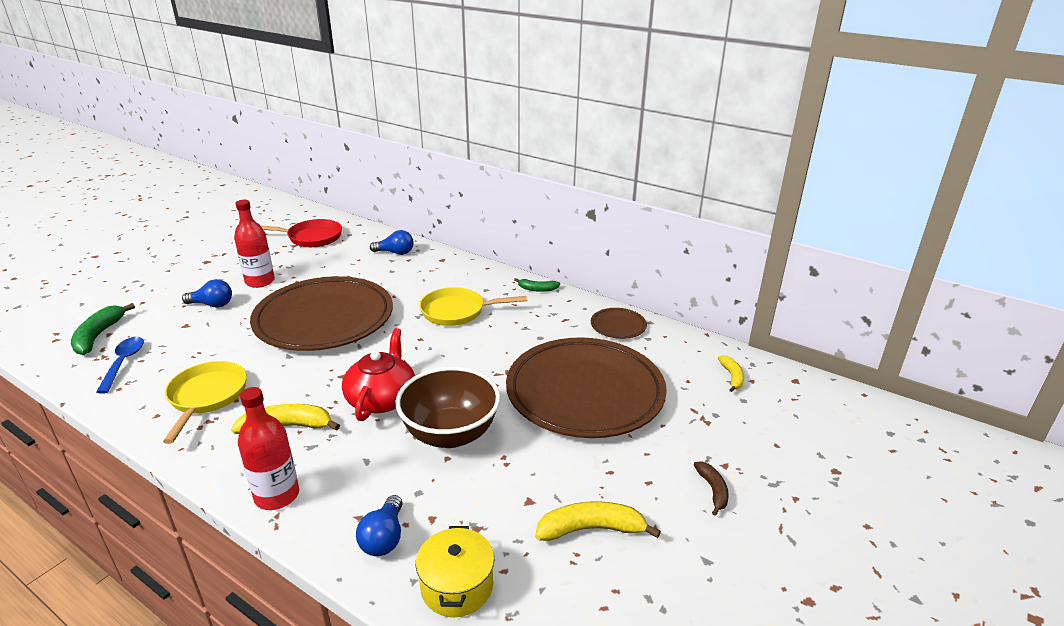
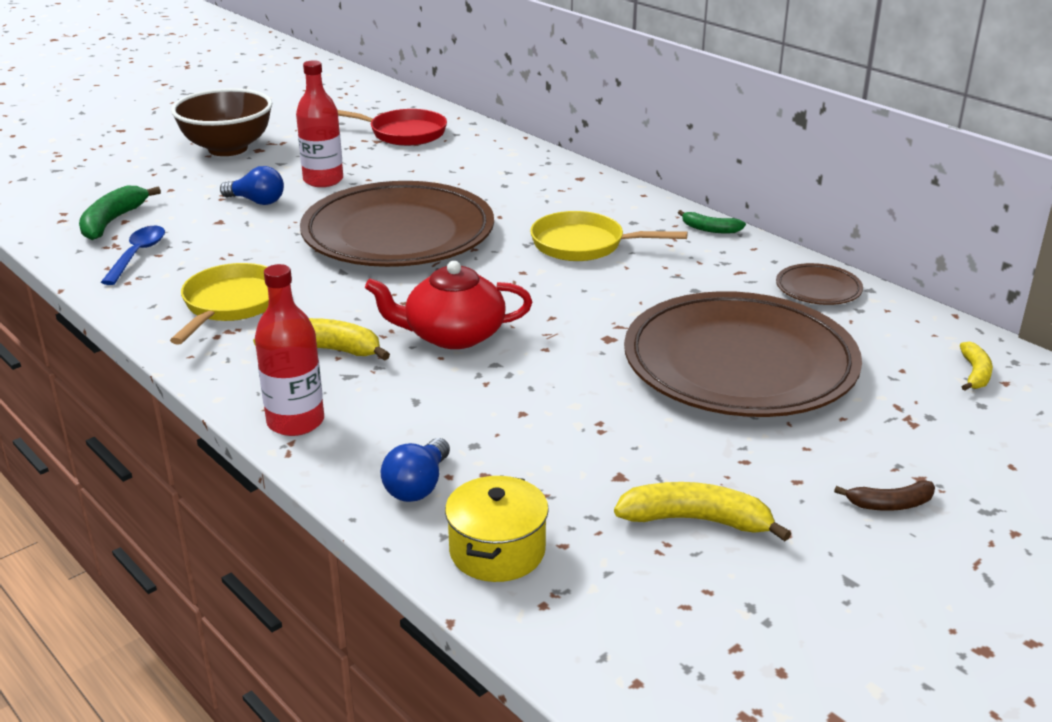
camera: 15 degrees right, 0 degrees up
(382, 399) = (453, 335): red teapot -> red teapot turned 120 degrees counterclockwise
(395, 253) = (515, 163): blue light bulb -> none
(450, 434) = (534, 387): brown bowl -> brown bowl (228, 148)
(713, 490) = (890, 504): brown banana -> brown banana turned 75 degrees clockwise

